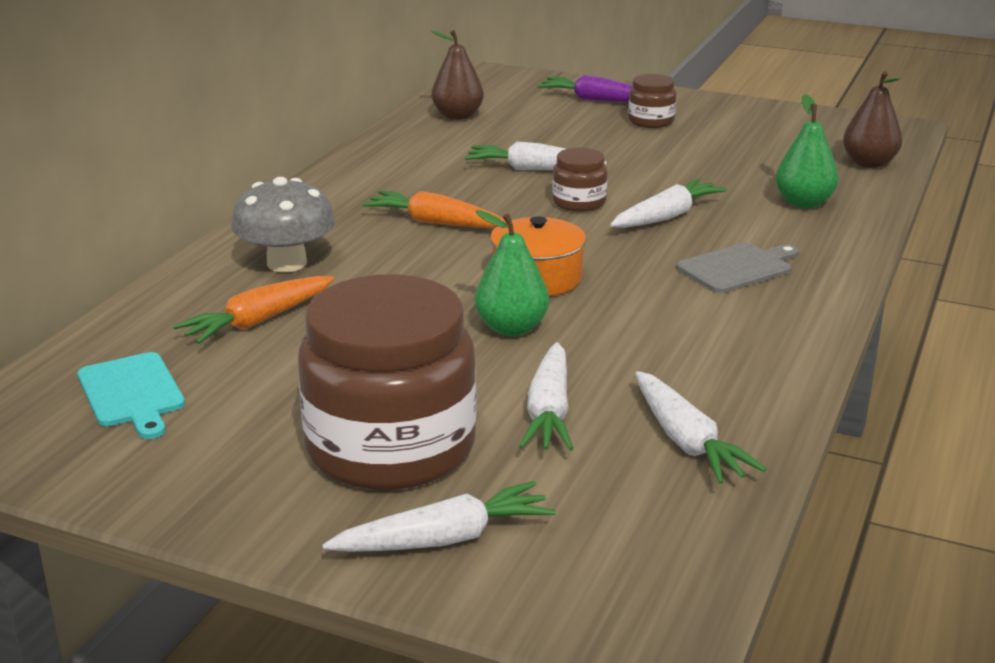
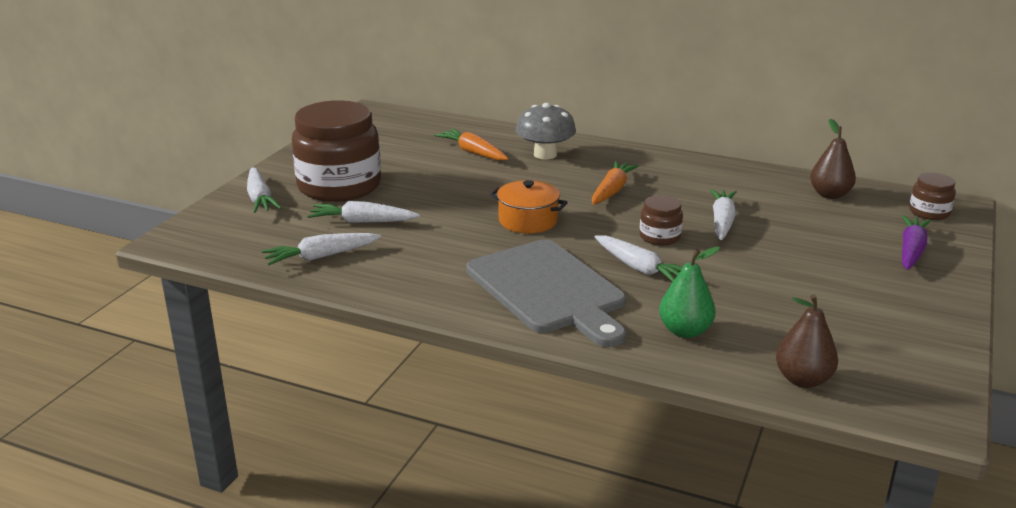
camera: 90 degrees right, 0 degrees up
(132, 393) = (403, 133): turquoise cutting board -> none
(511, 328) = (459, 213): green pear -> none
(651, 121) = (866, 274): brown jar -> brown jar (929, 212)
(738, 268) = (548, 290): grey cutting board -> grey cutting board, size x2.00

